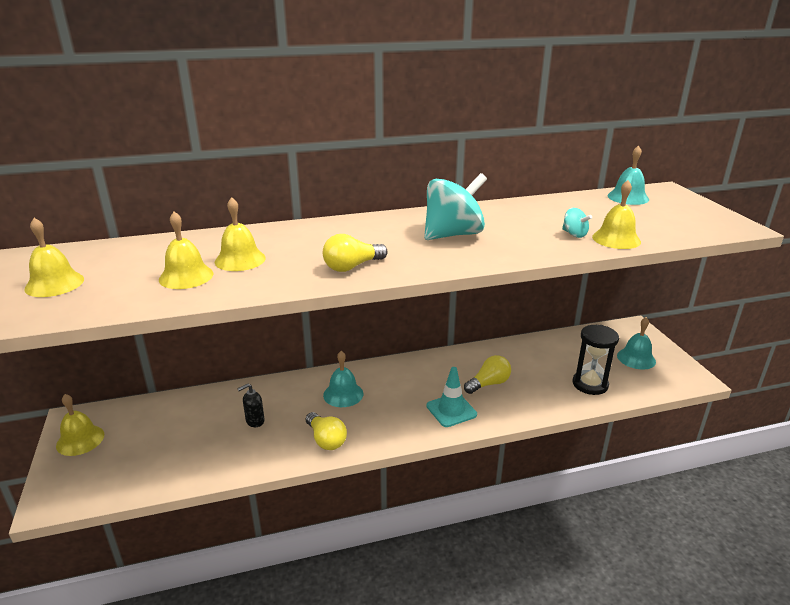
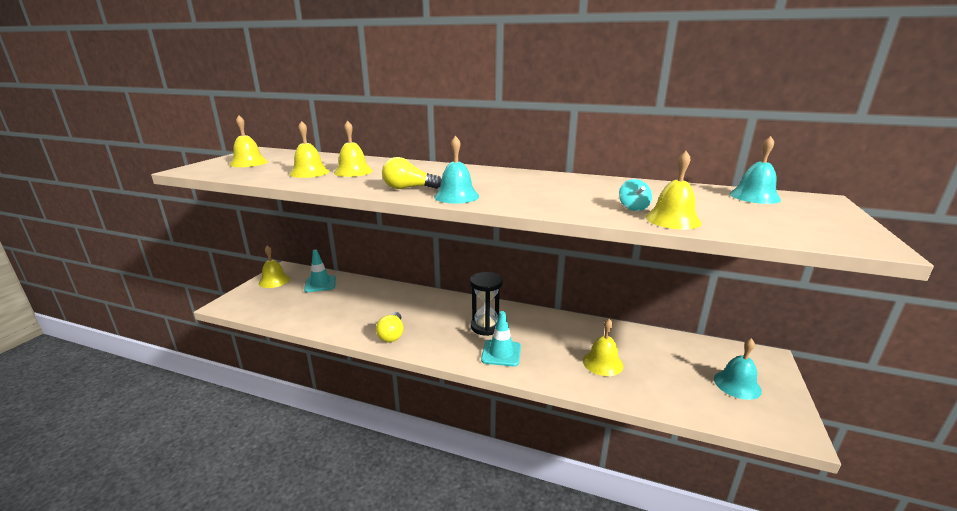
camera: 35 degrees right, 5 degrees down
(156, 418) = (320, 284): none -> turquoise traffic cone
(255, 421) = (366, 306): black soap dispenser -> none
(343, 394) = (437, 312): turquoise bell -> turquoise bell (456, 196)
(453, 234) = (520, 187): turquoise spinning top -> none
(488, 384) = (555, 347): yellow light bulb -> none
(537, 382) = (602, 363): none -> yellow bell
(590, 384) = (655, 385): black hourglass -> black hourglass (486, 326)

